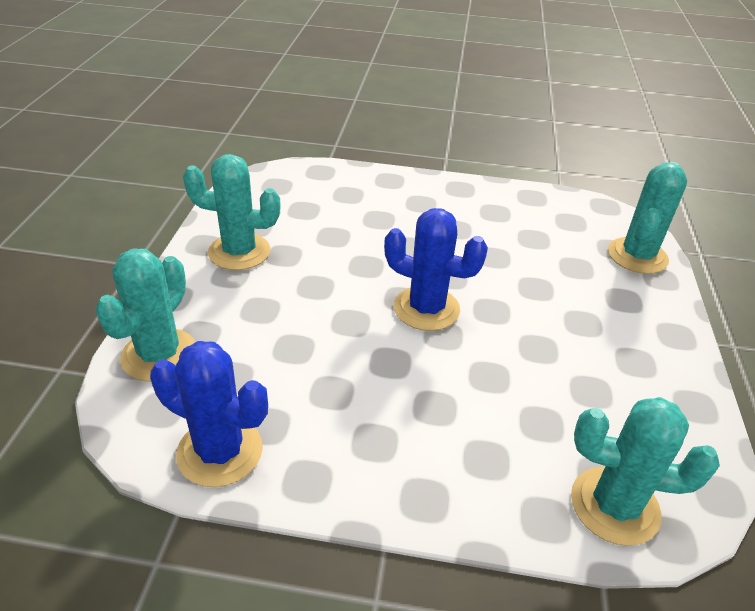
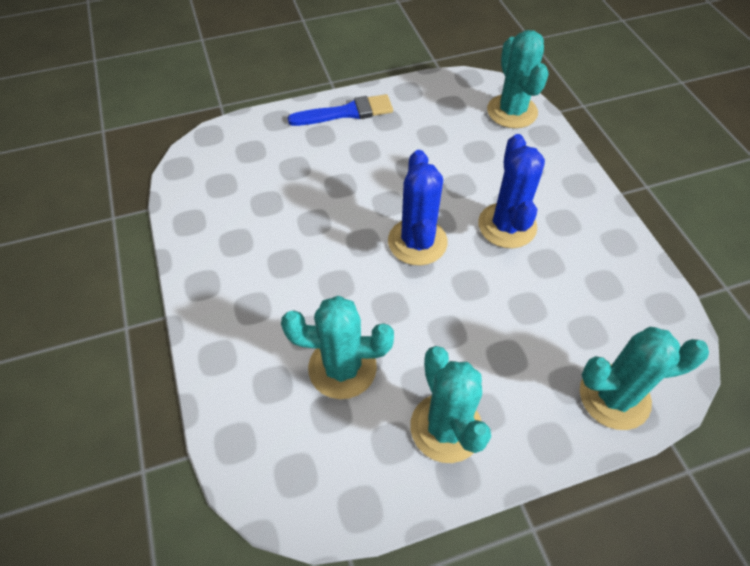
camera: 115 degrees left, 15 degrees up
(220, 452) = (646, 297): blue cactus -> blue cactus (507, 226)
(637, 256) = (254, 135): turquoise cactus -> turquoise cactus (342, 368)
(659, 331) = (346, 112): none -> blue brush

